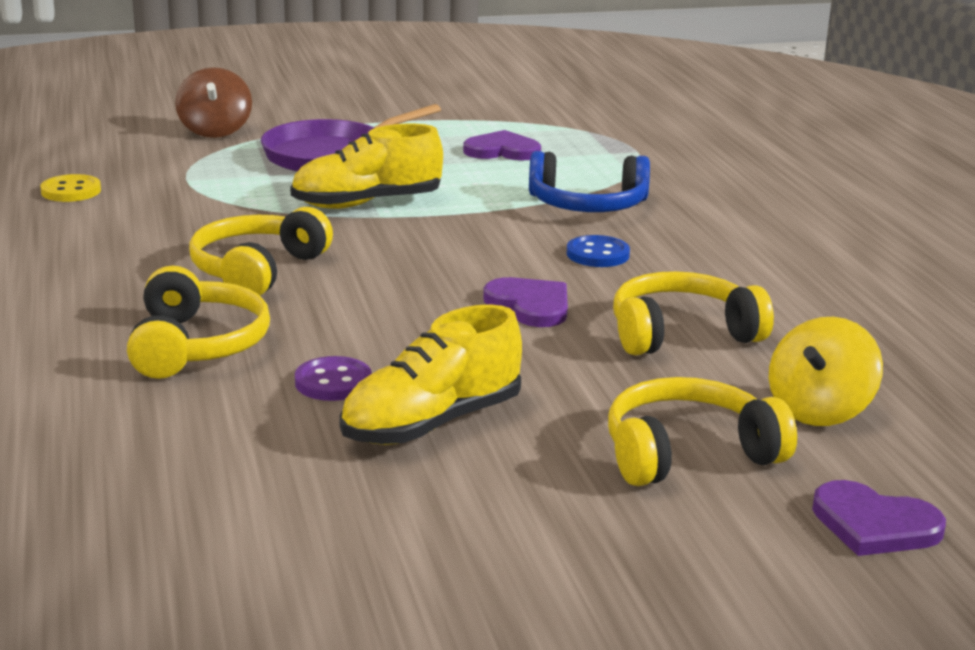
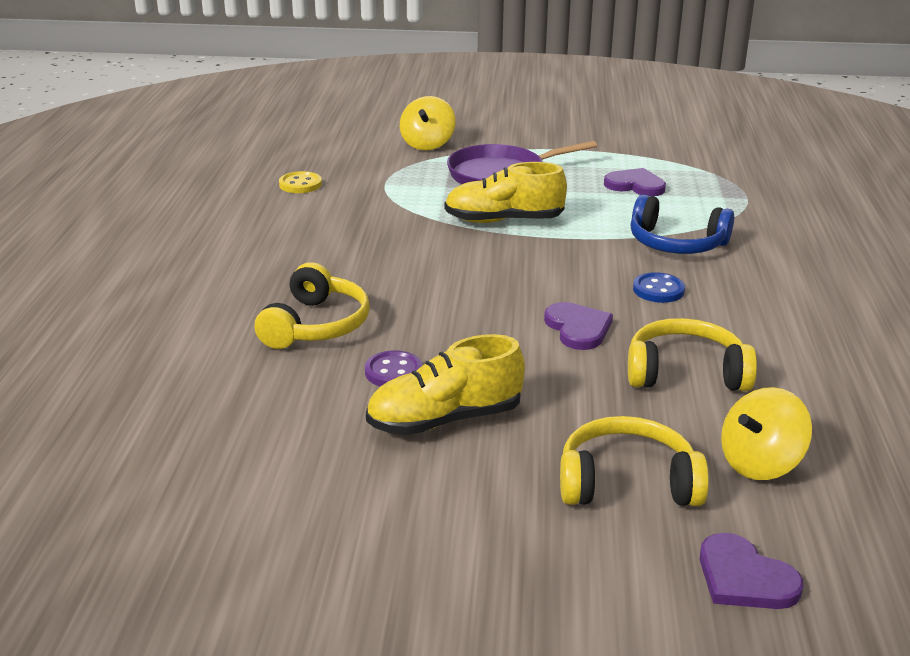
camera: 20 degrees right, 5 degrees up
(215, 131) = (427, 144): brown spinning top -> yellow spinning top
(258, 270) = (392, 268): yellow headphones -> none

